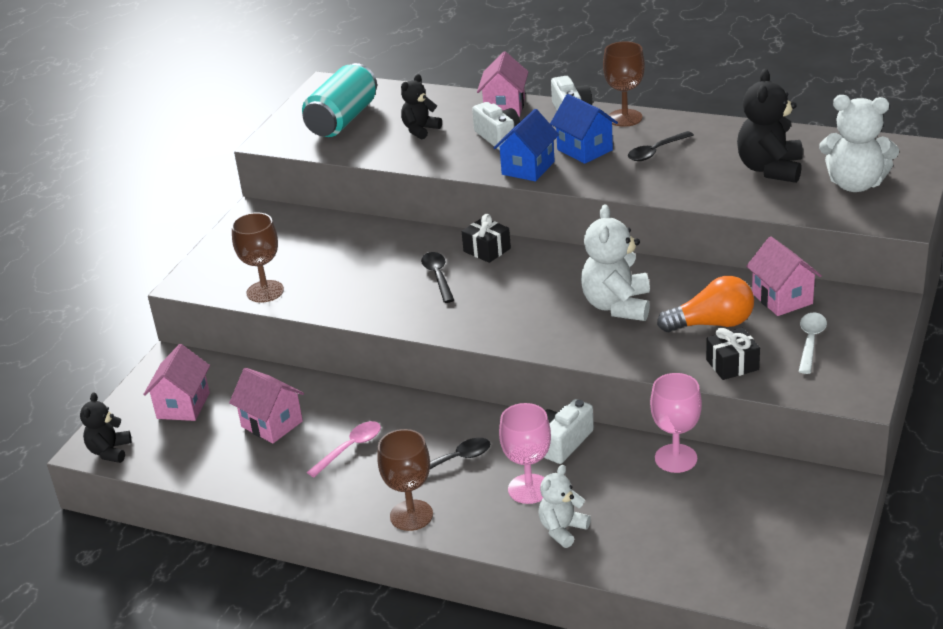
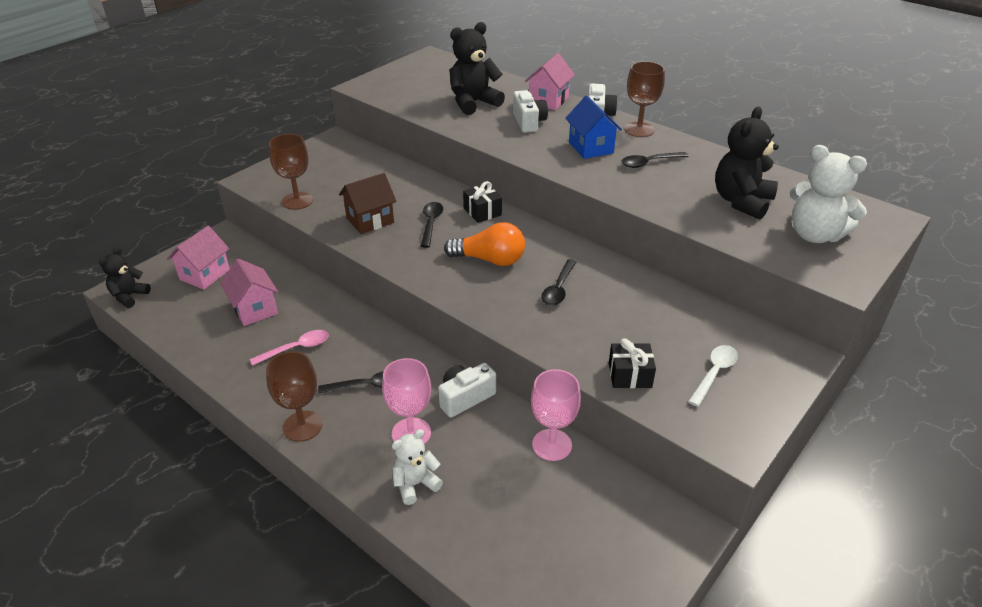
camera: 15 degrees right, 5 degrees up
(343, 120) = (422, 83): turquoise can -> none
(366, 291) = (370, 220): none -> brown house
(420, 130) = (473, 103): black teddy bear -> black teddy bear, size x1.66
(528, 168) = (536, 151): blue house -> none
(617, 306) = (558, 288): white teddy bear -> black spoon
(712, 324) = (631, 329): orange light bulb -> orange light bulb (489, 260)
(782, 299) = (707, 323): pink house -> none

